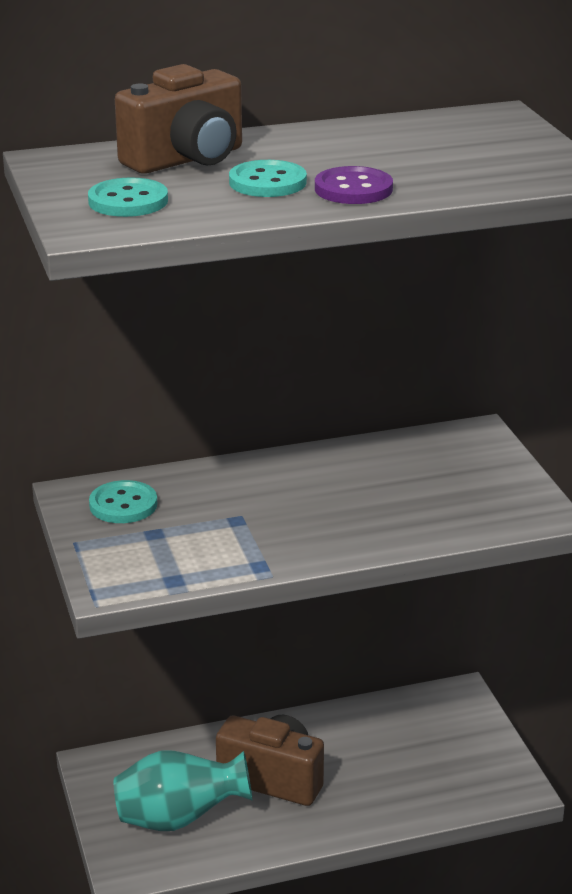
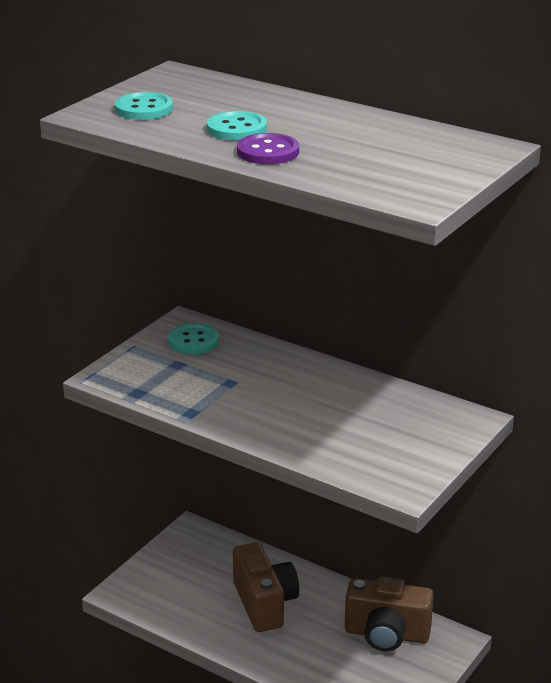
camera: 50 degrees right, 0 degrees up
(179, 819) = (184, 587): turquoise vase -> none
(187, 159) = (235, 99): brown camera -> brown camera (386, 634)

